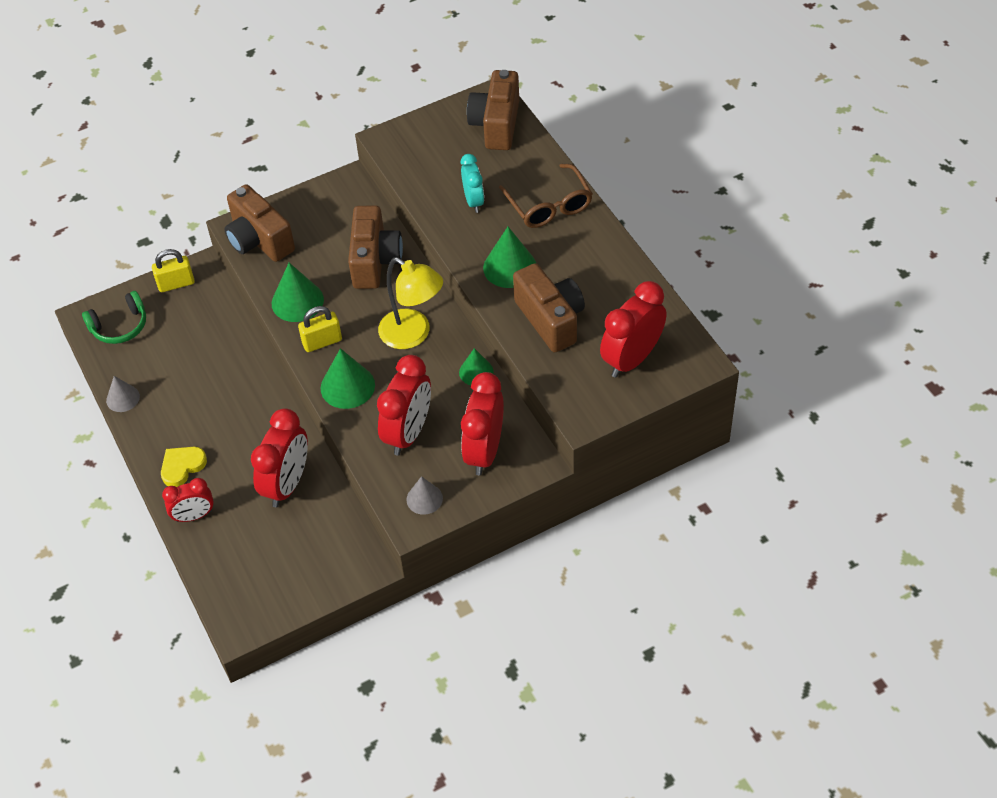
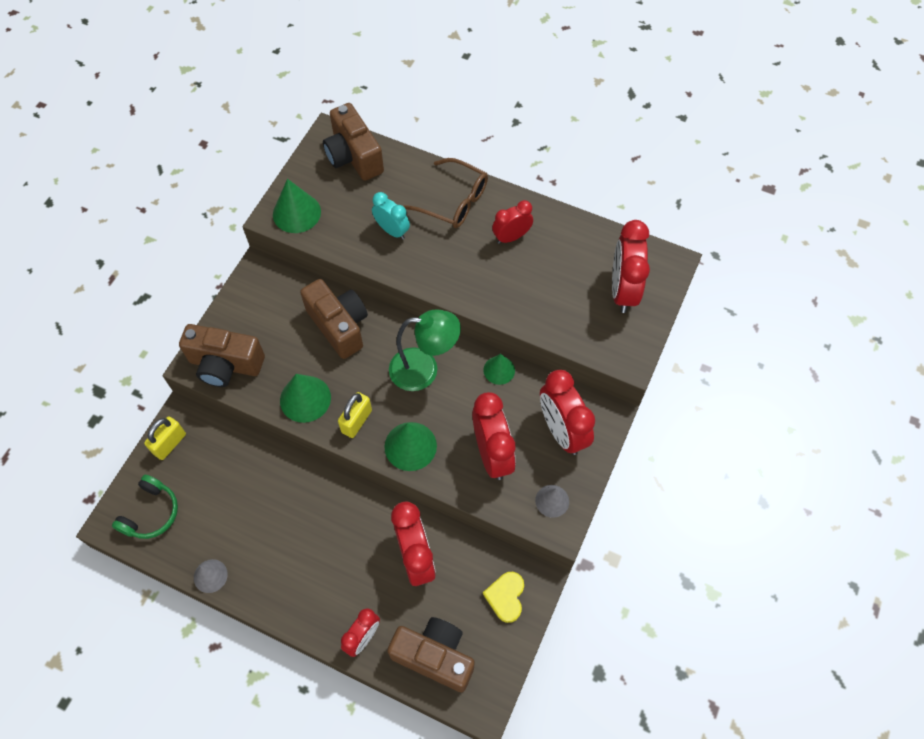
camera: 40 degrees left, 10 degrees up
(182, 467) = (315, 601): yellow heart -> yellow heart (506, 597)
(413, 335) = (424, 369): yellow lamp -> green lamp
(510, 267) = (468, 269): green cone -> green cone (296, 213)
(550, 319) = (537, 294): brown camera -> brown camera (434, 656)
(572, 261) = (511, 237): none -> red clock

